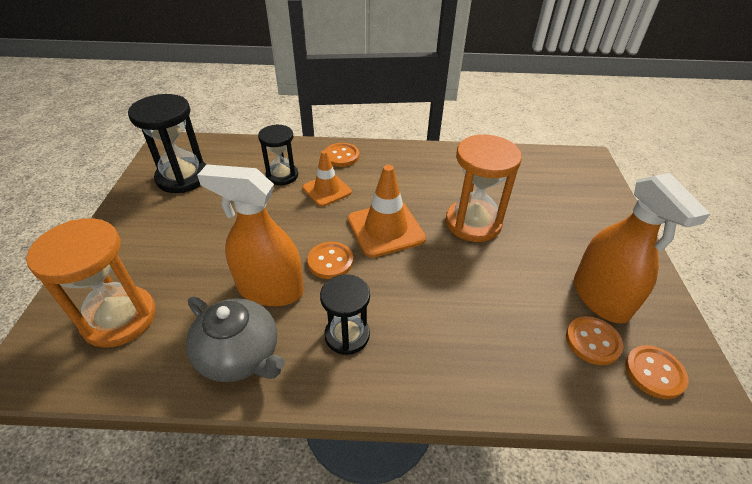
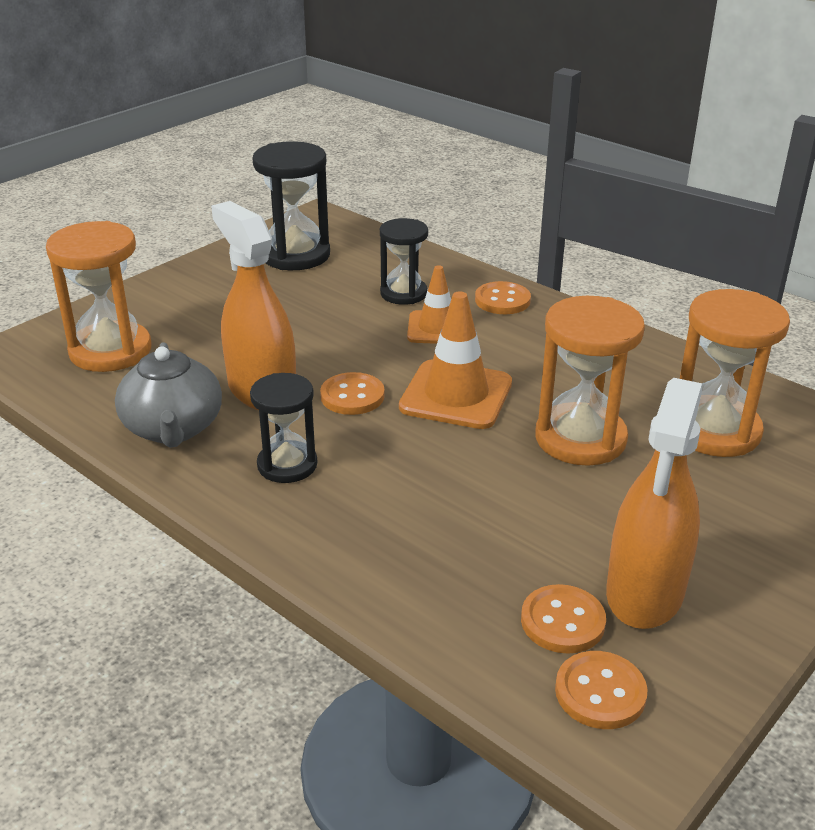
camera: 40 degrees right, 10 degrees down
(519, 186) = (714, 431): none -> orange hourglass

